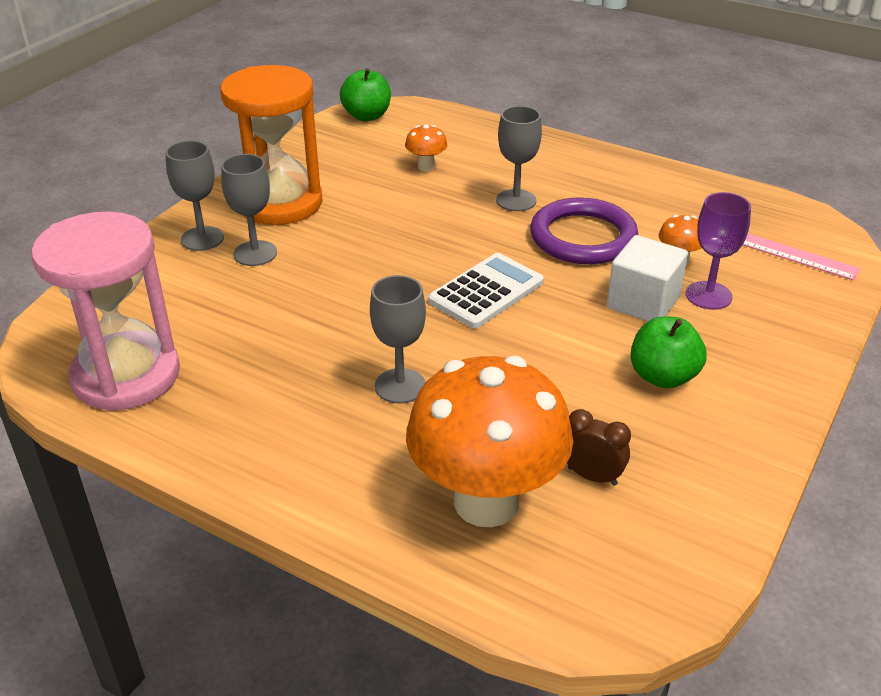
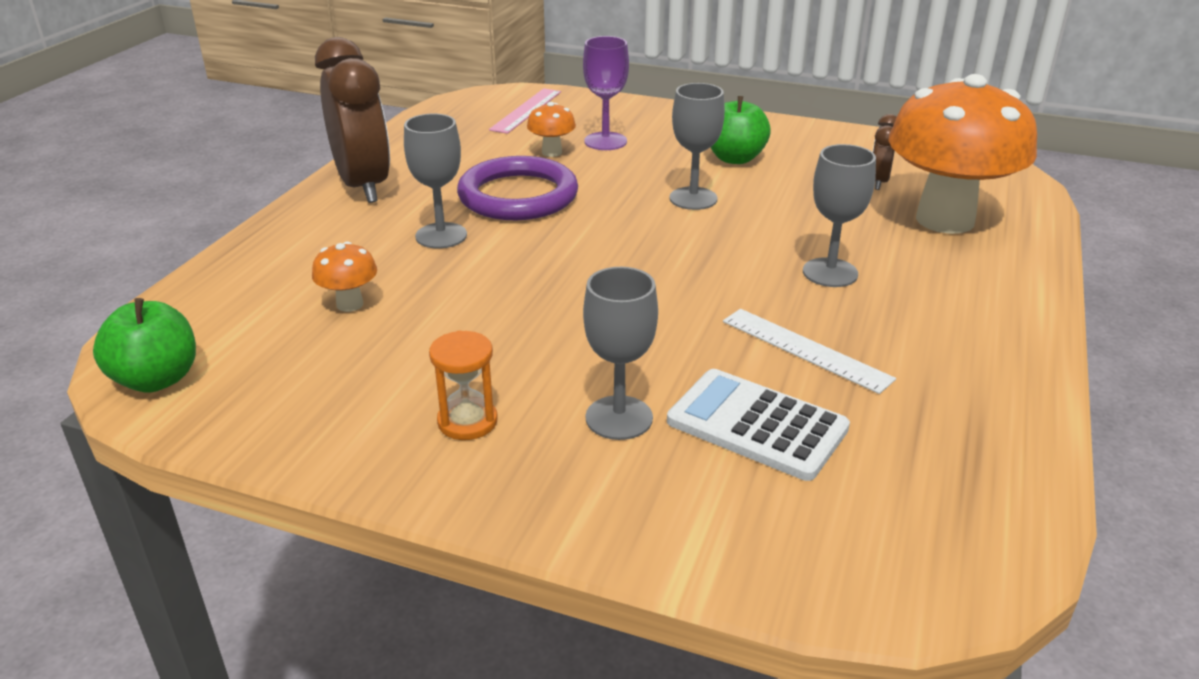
camera: 100 degrees left, 5 degrees down
(126, 375) = (950, 471): pink hourglass -> none
(202, 239) = (593, 483): grey goblet -> grey goblet (693, 198)
(280, 203) = (467, 421): orange hourglass -> orange hourglass, size x0.42
(291, 344) = (805, 349): none -> white ruler
(486, 292) = (643, 240): white calculator -> white calculator (757, 425)
(609, 169) = (363, 186): none -> brown clock
(643, 302) = (629, 166): white cube -> none

